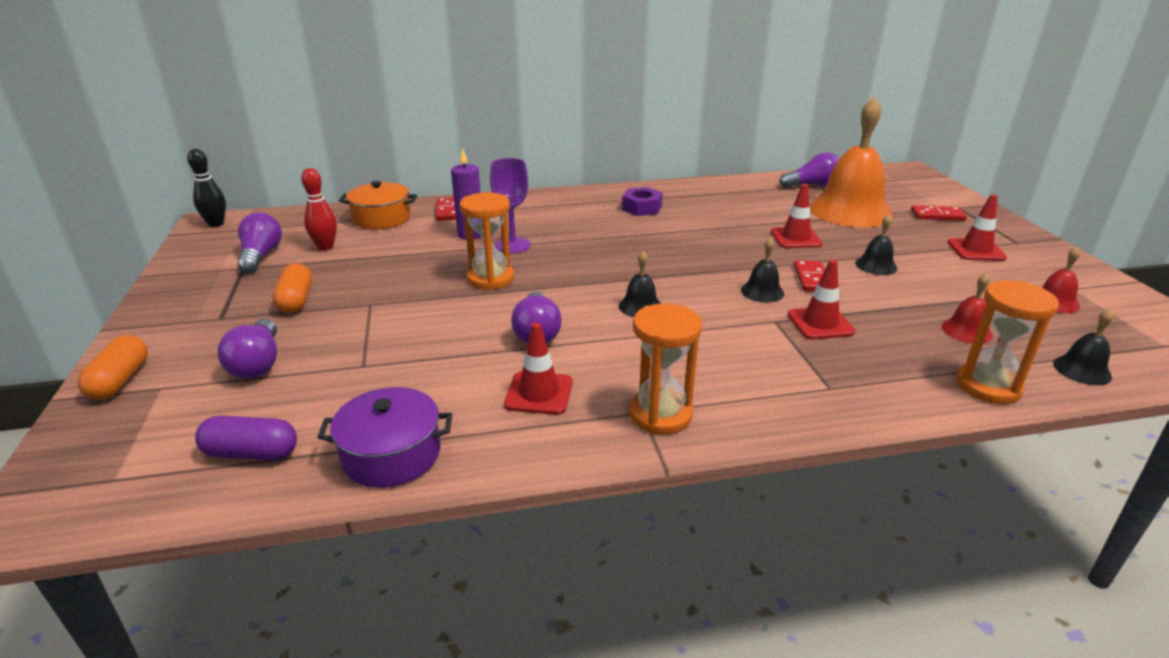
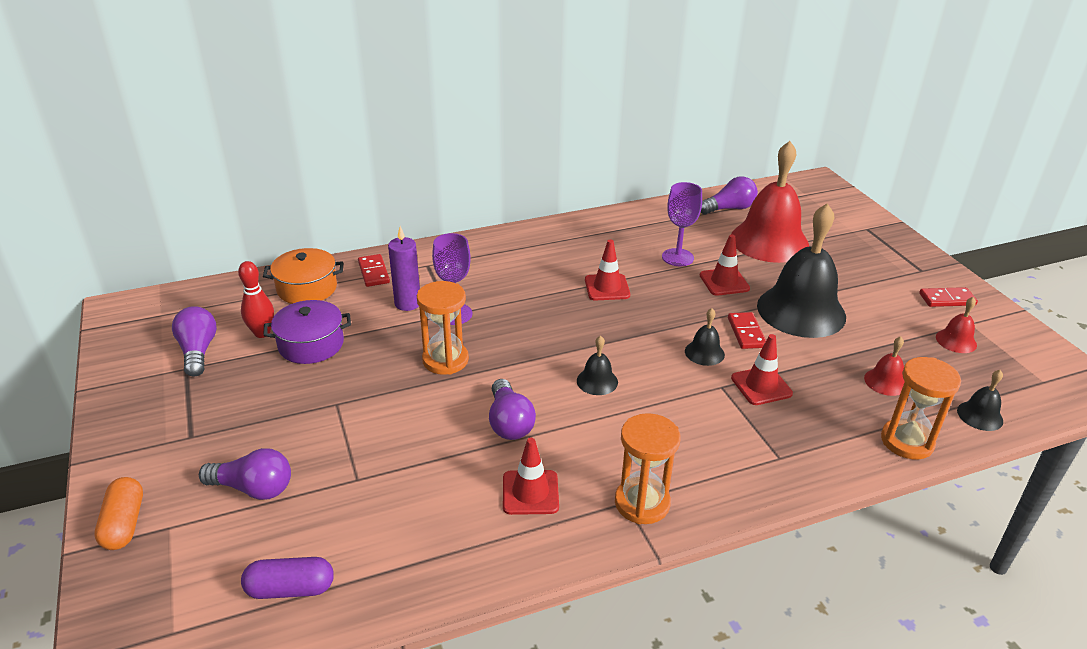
camera: 10 degrees left, 5 degrees up
(216, 224) = (129, 310): black bowling pin -> none
(258, 364) = (253, 488): purple light bulb -> purple light bulb turned 60 degrees counterclockwise
(296, 300) = (260, 407): orange capsule -> none
(391, 454) = (419, 574): purple pot -> purple pot (311, 344)
(642, 208) = (570, 252): purple nut -> none
(750, 217) = (677, 257): none -> purple goblet
(850, 211) = (769, 241): orange bell -> red bell
(876, 265) = (801, 311): black bell -> black bell, size x2.34
(937, 215) = (849, 241): red domino -> red domino (947, 299)
(976, 250) = (886, 284): red traffic cone -> red traffic cone (607, 287)

